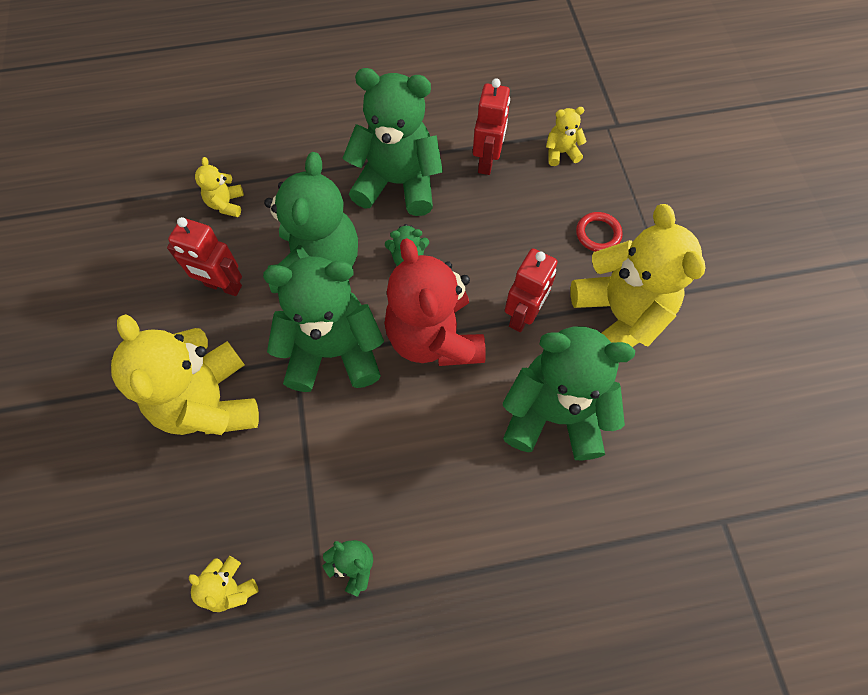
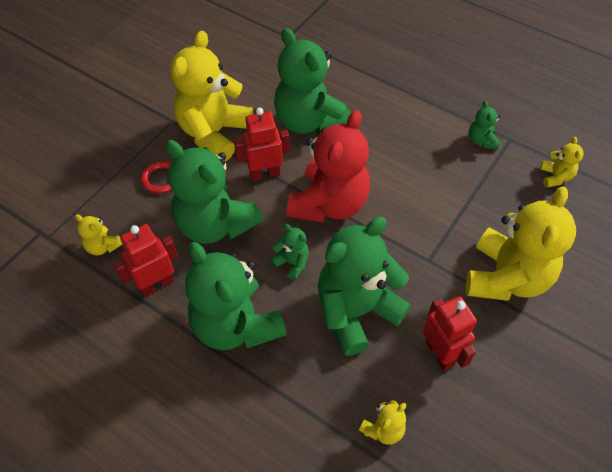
camera: 135 degrees left, 10 degrees down
(333, 351) = (399, 245): green teddy bear -> green teddy bear (215, 224)

